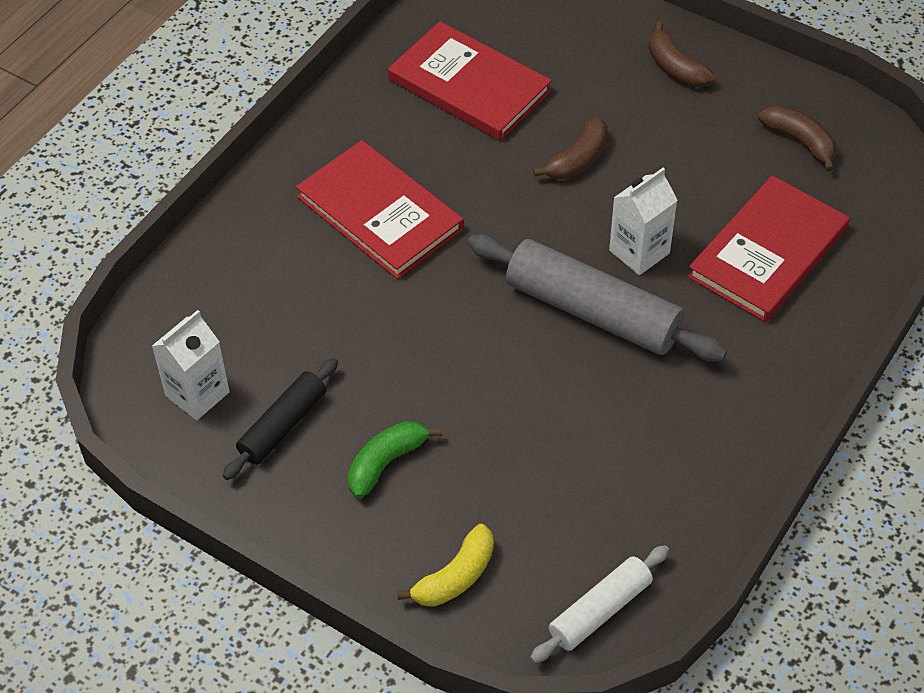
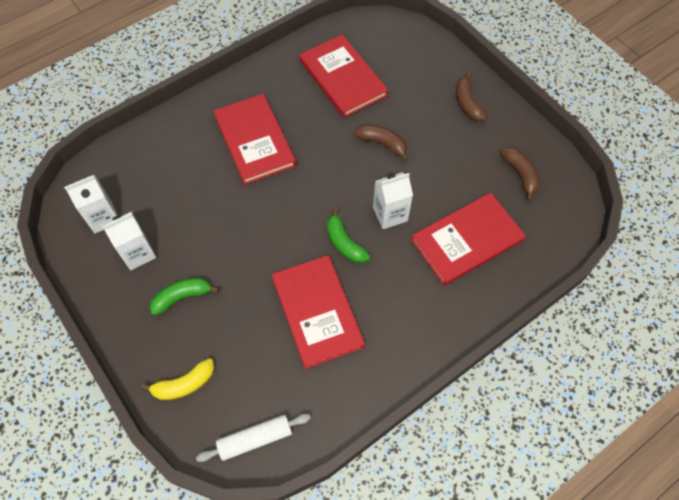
camera: 20 degrees right, 10 degrees up
(283, 426) = (138, 253): black rolling pin -> white carton
(578, 159) = (382, 143): brown banana -> brown banana turned 120 degrees counterclockwise
(592, 311) = (344, 243): grey rolling pin -> green banana
(601, 416) = (317, 312): none -> red book

